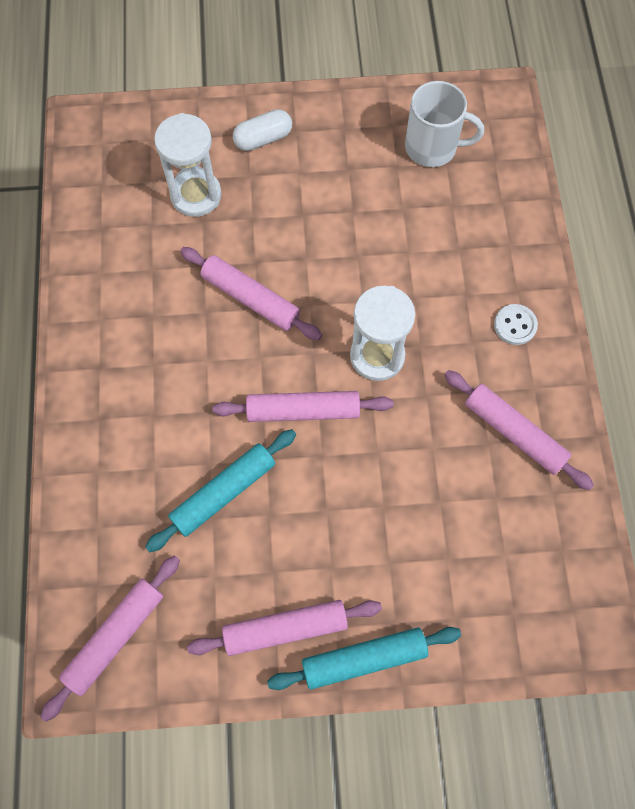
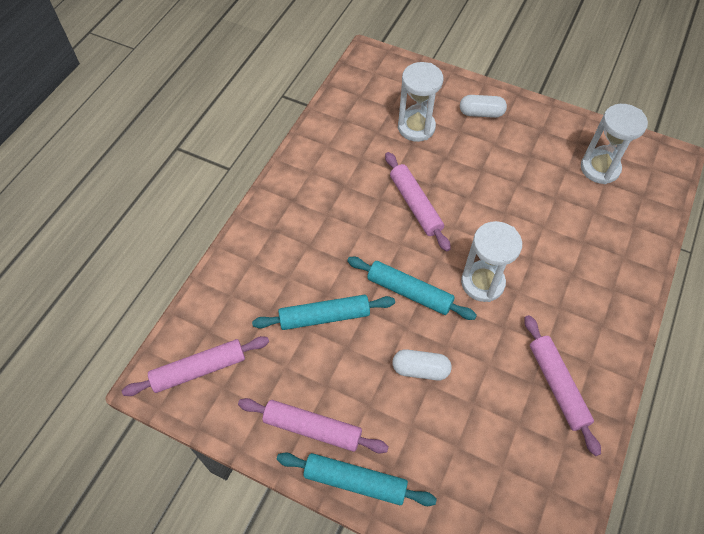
camera: 30 degrees right, 10 degrees down
(303, 411) = (409, 292): pink rolling pin -> turquoise rolling pin
(364, 495) = (420, 369): none -> white capsule
(432, 147) = (600, 168): white mug -> white hourglass
(515, 325) = (598, 312): white button -> none

